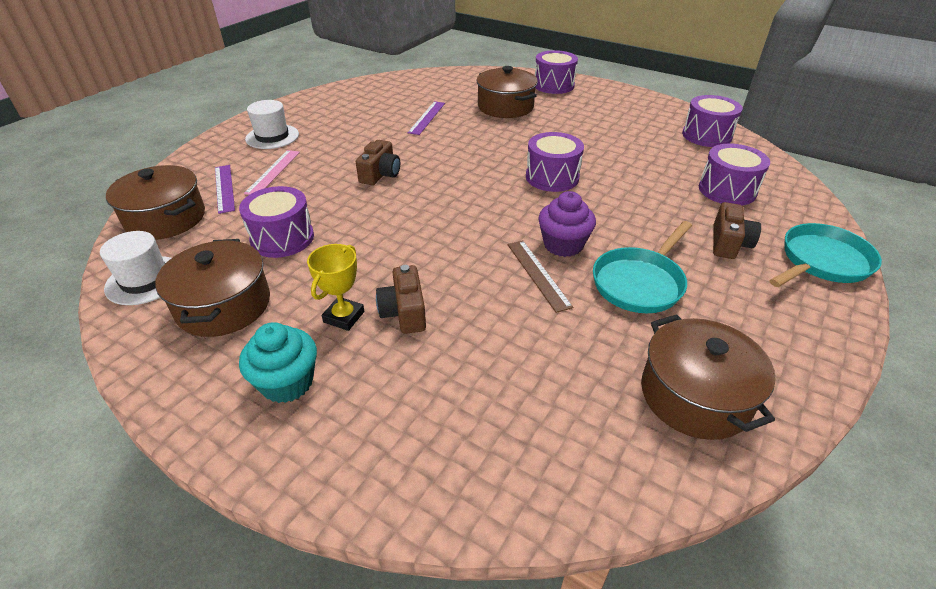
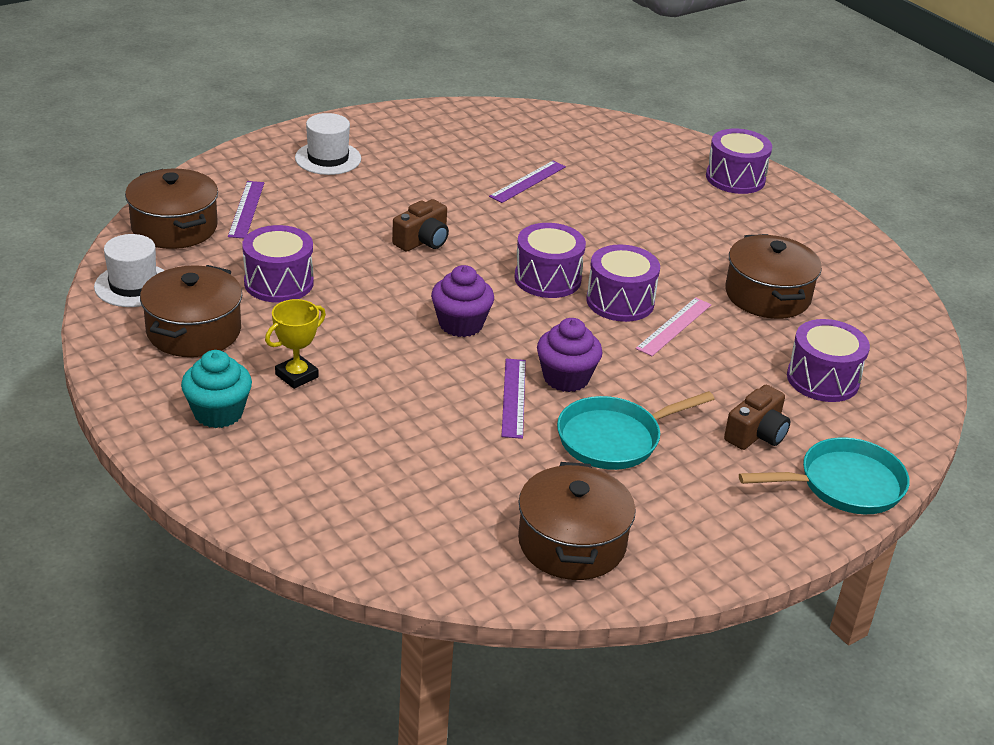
camera: 20 degrees right, 5 degrees down
(273, 172) = (307, 204): pink ruler -> pink ruler (674, 326)
(404, 312) = (355, 389): brown camera -> none
(453, 227) = (461, 324): none -> purple cupcake
(505, 107) = (641, 193): brown pot -> brown pot (767, 295)
(538, 274) = (514, 397): brown ruler -> purple ruler
(706, 135) = (876, 306): purple drum -> purple drum (547, 279)

